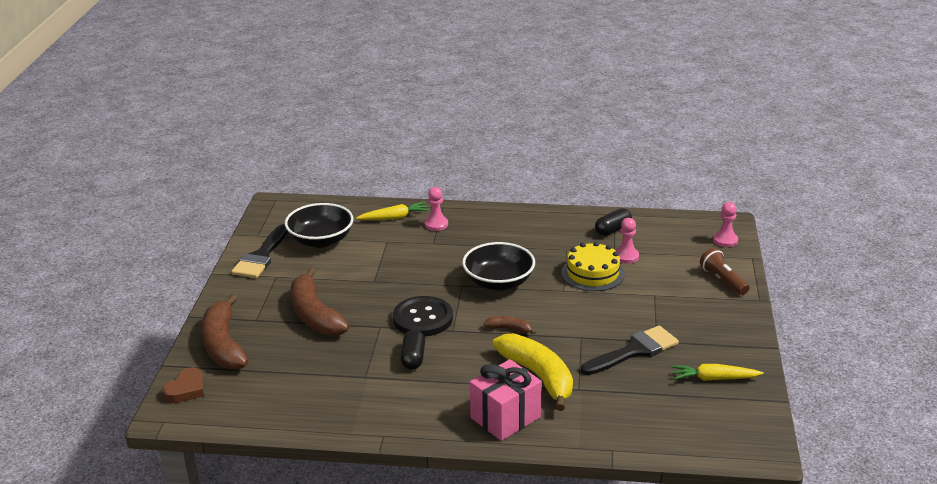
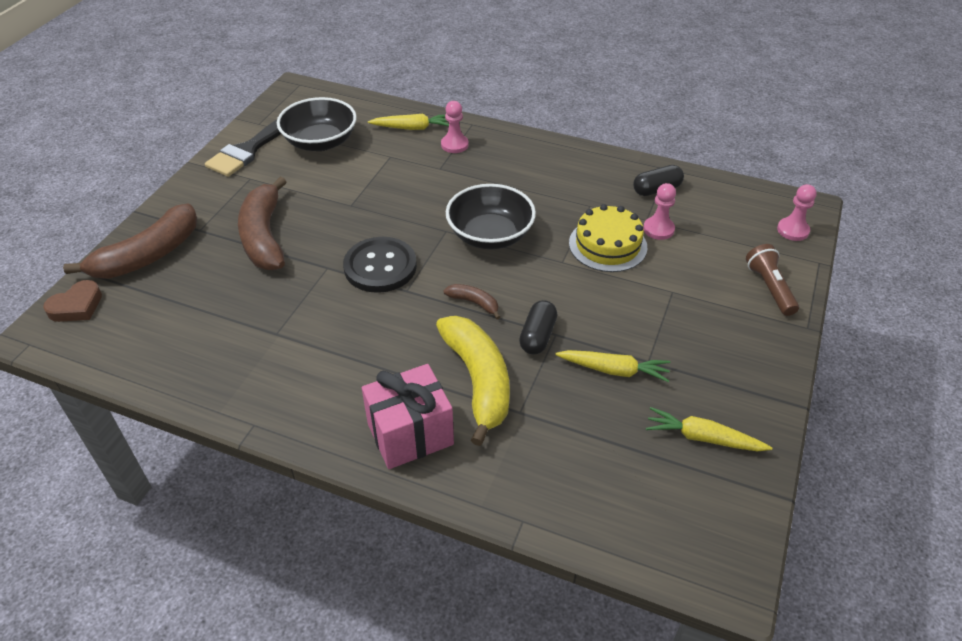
camera: 15 degrees right, 15 degrees up
(224, 345) = (148, 255): brown banana -> brown banana turned 135 degrees counterclockwise
(413, 358) = (343, 319): black capsule -> black capsule (537, 336)
(634, 351) = (613, 370): black brush -> yellow carrot

